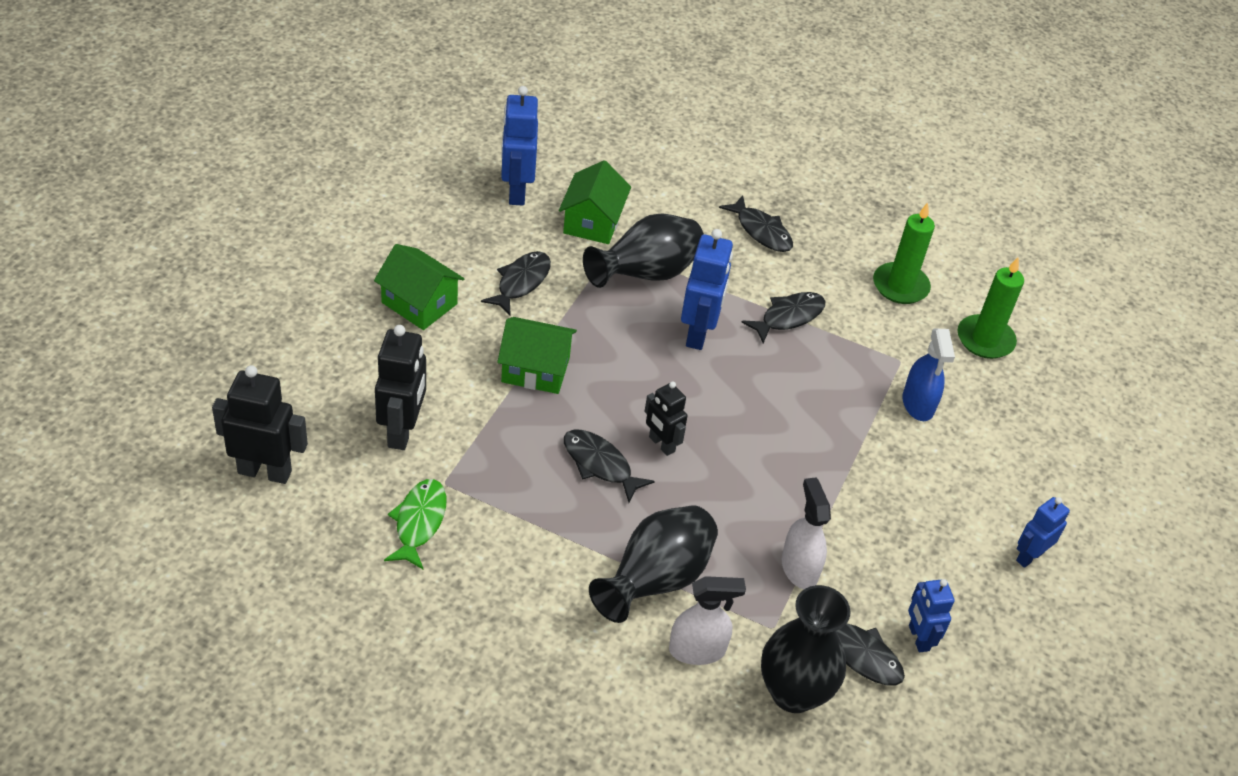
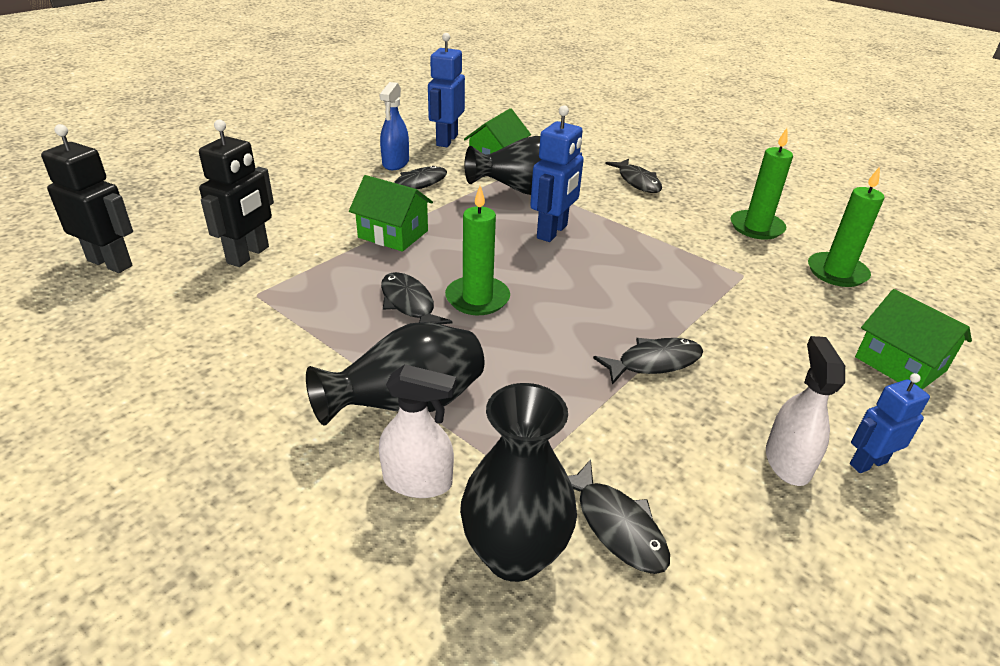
camera: 20 degrees right, 10 degrees down
(419, 303) = (326, 185): green house -> green house (900, 364)
(419, 522) = (209, 318): green fish -> none
(661, 444) = (477, 298): black robot -> green candle
(788, 317) = (641, 233): black fish -> black fish (654, 362)
(799, 568) = (576, 423): white spray bottle -> white spray bottle (787, 462)
(918, 404) = (754, 308): blue spray bottle -> blue spray bottle (395, 163)
(918, 638) = (702, 524): blue robot -> none

